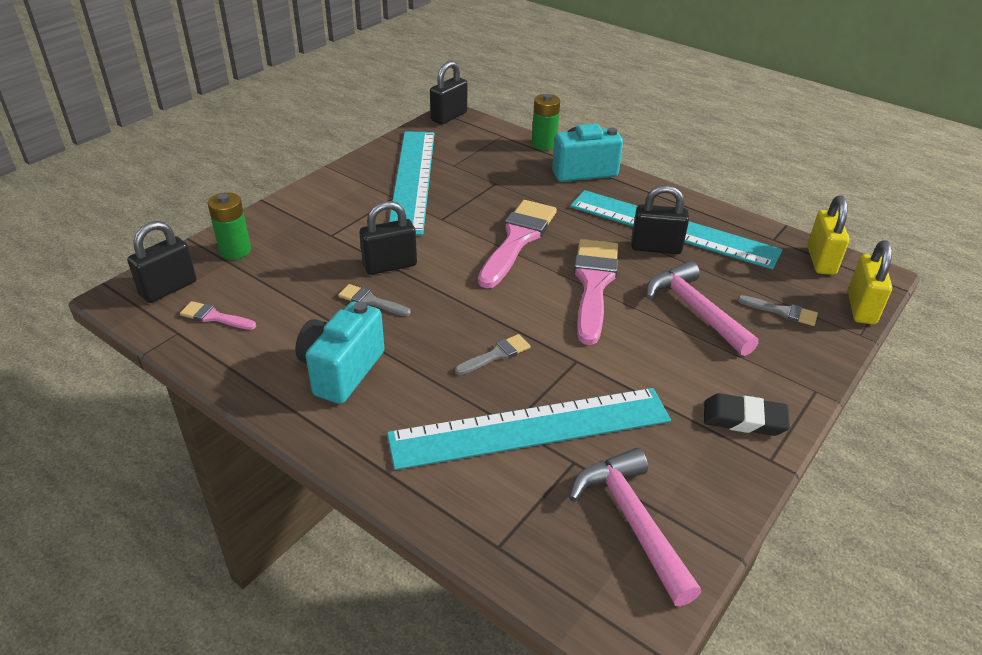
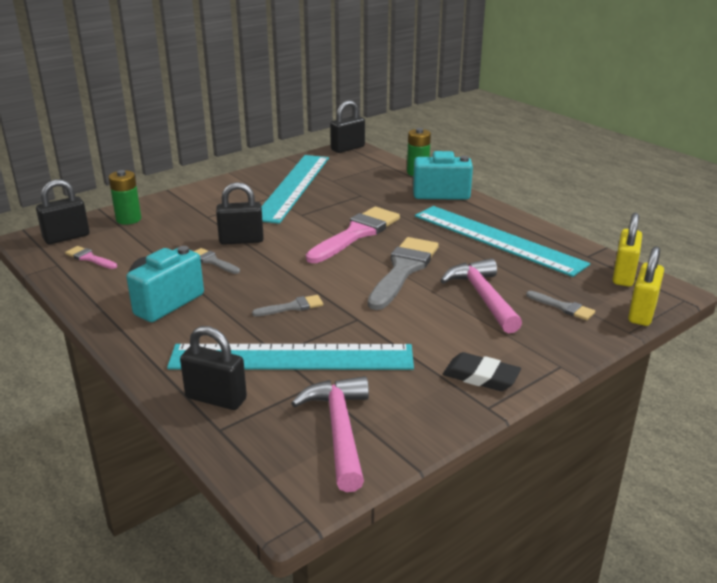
camera: 15 degrees right, 10 degrees down
(593, 284) = (403, 270): pink brush -> grey brush
(656, 248) = (473, 251): black padlock -> black padlock (216, 398)

